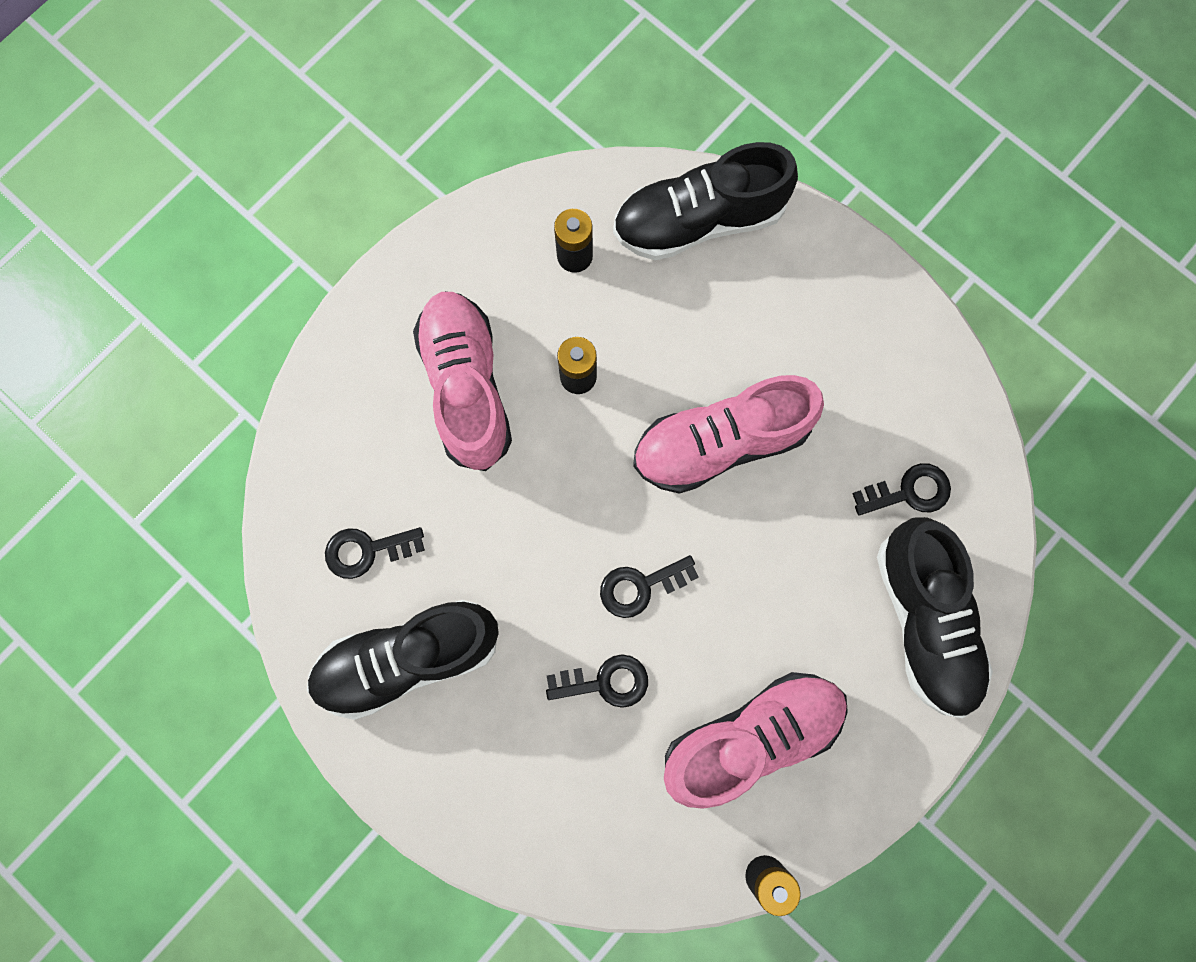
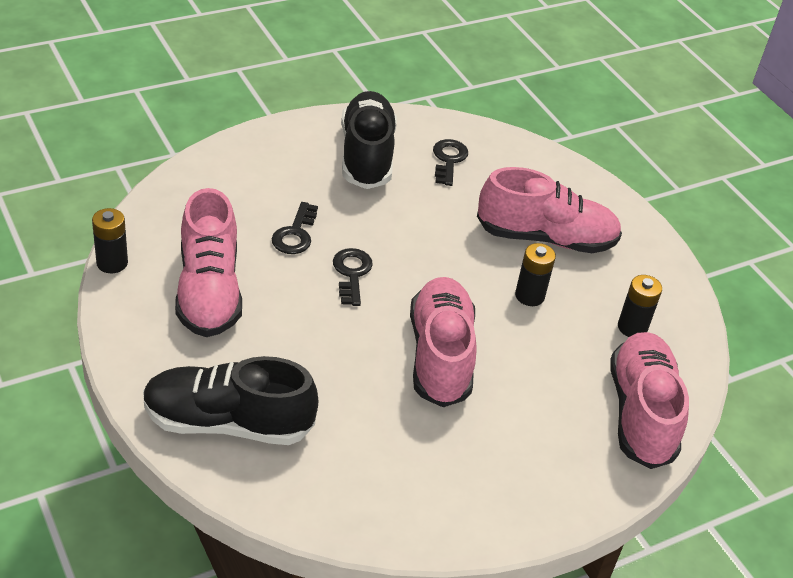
camera: 105 degrees right, 35 degrees down
(698, 221) = (641, 413): black shoe -> pink shoe
(908, 492) = (339, 457): black key -> none

